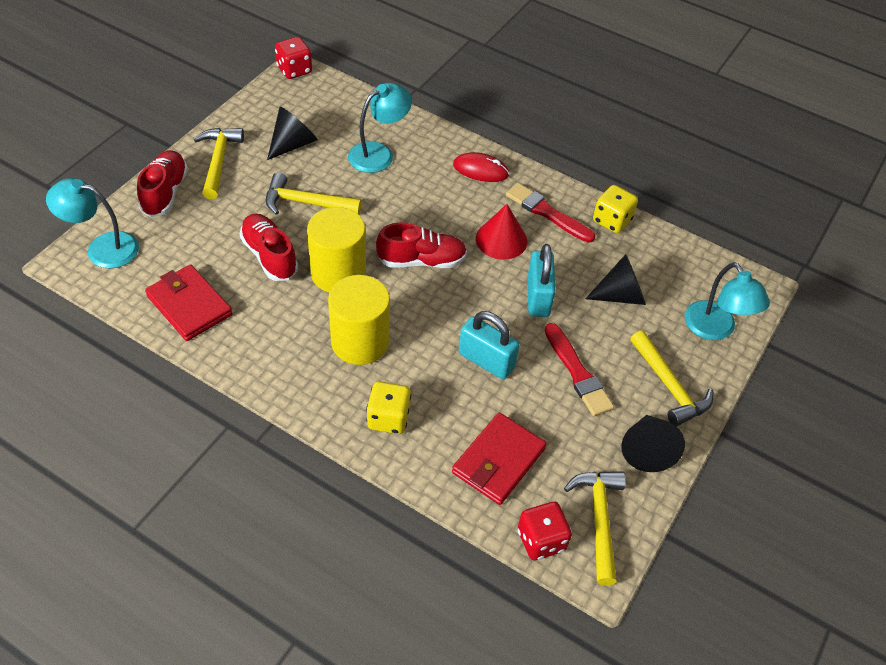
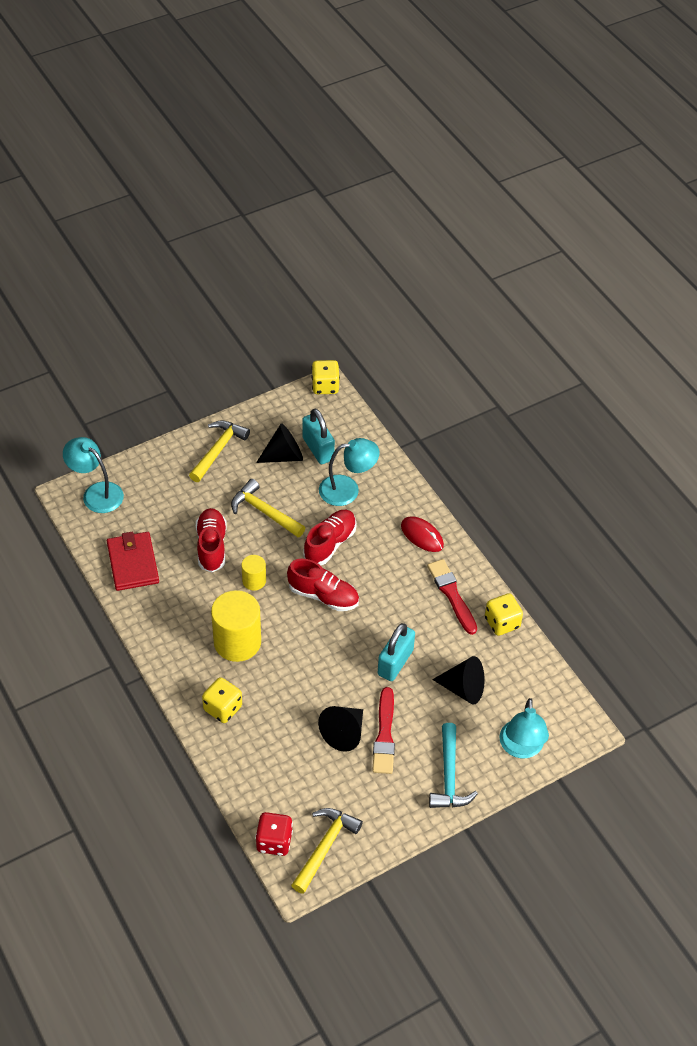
camera: 30 degrees right, 0 degrees up
(165, 193) = (164, 463): red shoe -> red shoe (330, 544)
(294, 70) = (325, 386): red dice -> yellow dice
(338, 273) = (254, 581): yellow cylinder -> yellow cylinder, size x0.52
(486, 360) = (321, 696): turquoise padlock -> turquoise padlock (318, 449)
(498, 461) = (281, 773): red wallet -> none
(501, 239) = (398, 603): red cone -> none
(646, 450) = (396, 814): black cone -> black cone (344, 733)
(669, 386) = (449, 776): yellow hammer -> turquoise hammer

